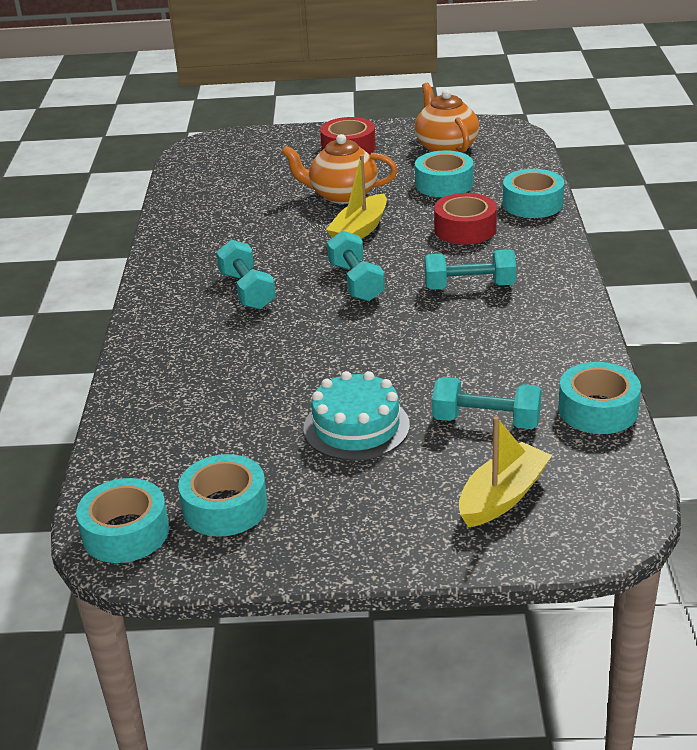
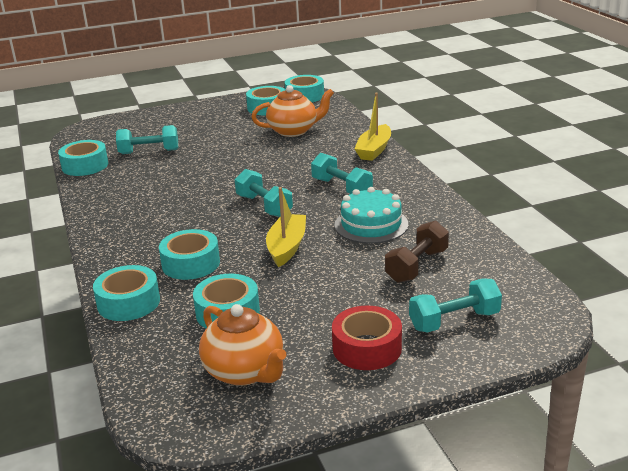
camera: 160 degrees right, 5 degrees down
(254, 194) = (417, 266): none -> brown dumbbell
(342, 195) = (328, 280): orange teapot -> orange teapot (294, 131)
(356, 427) = (220, 139): turquoise cake -> turquoise cake (371, 224)
(465, 229) = (191, 263): red tape -> turquoise tape
(469, 286) = (175, 217): turquoise dumbbell -> turquoise dumbbell (454, 321)
(502, 497) = (136, 129): yellow boat -> yellow boat (374, 150)

